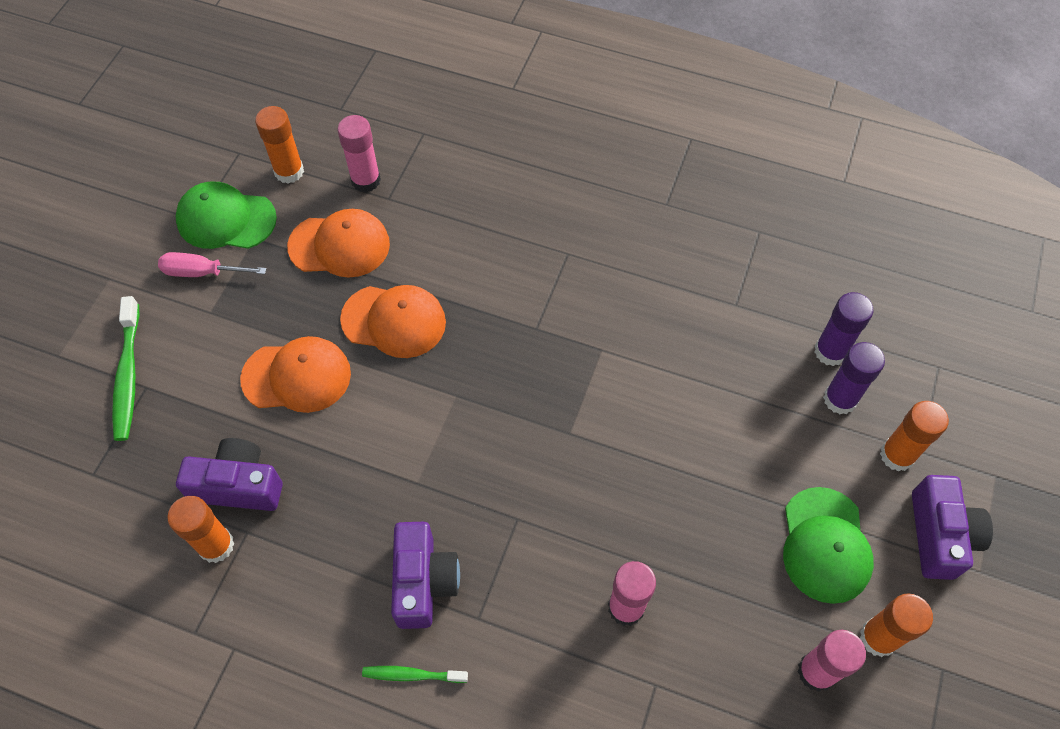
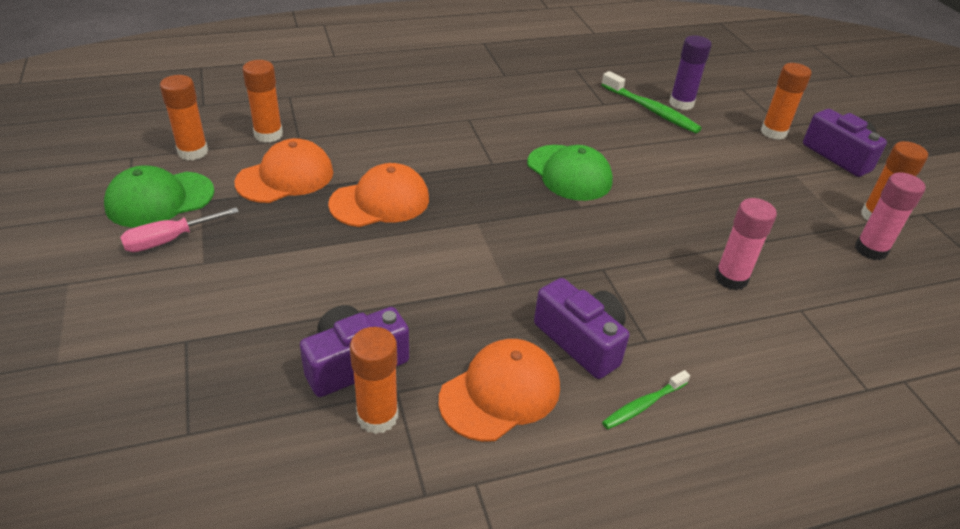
camera: 40 degrees left, 20 degrees down
(128, 375) = (157, 341): green toothbrush -> green toothbrush (651, 110)
(297, 376) = (332, 267): orange cap -> orange cap (500, 393)
(365, 180) = (268, 135): pink glue stick -> orange glue stick
(825, 545) = (794, 188): green cap -> green cap (569, 173)
(840, 399) = (713, 121): purple glue stick -> none

